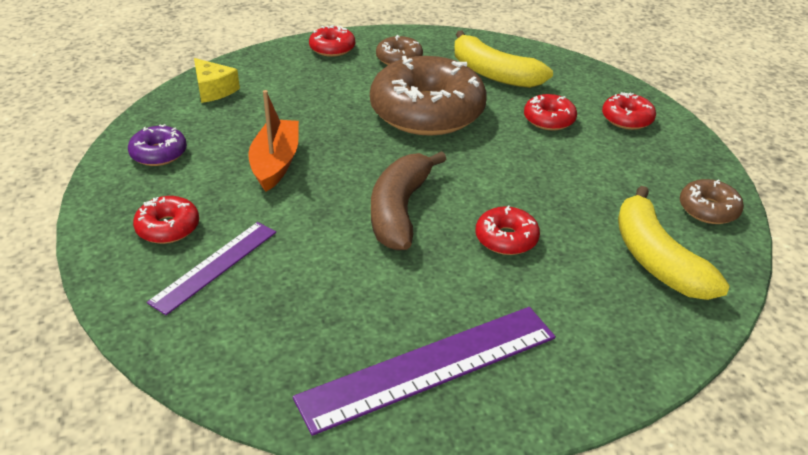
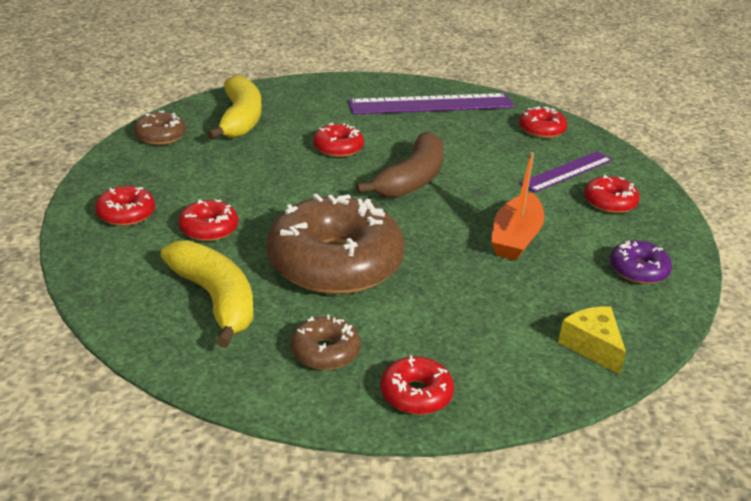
camera: 165 degrees left, 5 degrees down
(245, 347) = (541, 130): none -> red donut

